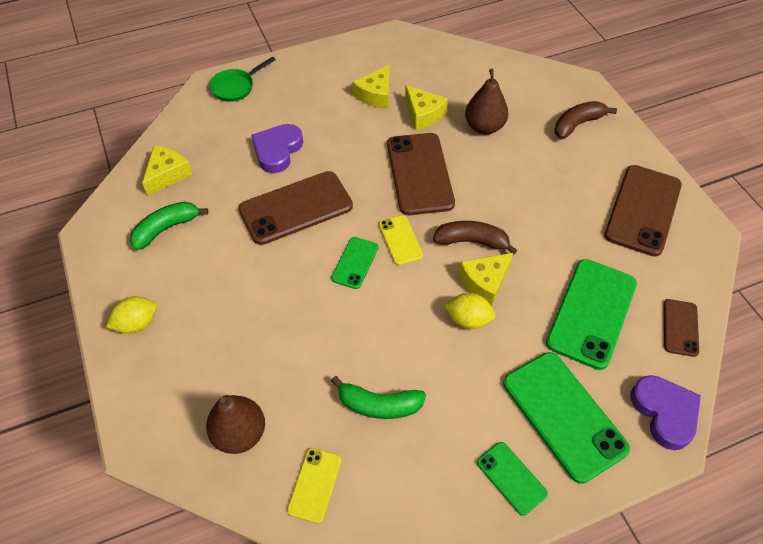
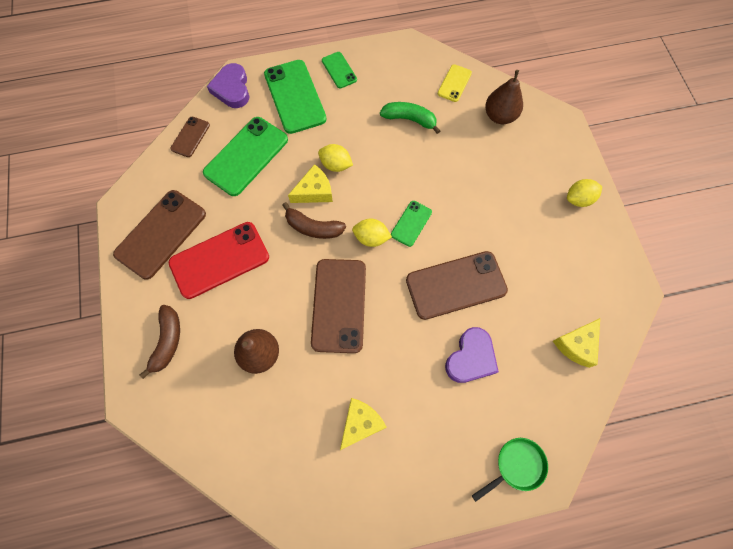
camera: 170 degrees left, 15 degrees up
(166, 229) = (569, 282): green banana -> none
(400, 240) = (371, 238): yellow phone -> yellow lemon
(423, 114) = (316, 384): yellow cheese -> none
(564, 195) = (219, 260): none -> red phone
(577, 124) = (167, 341): brown banana -> brown banana turned 60 degrees counterclockwise

